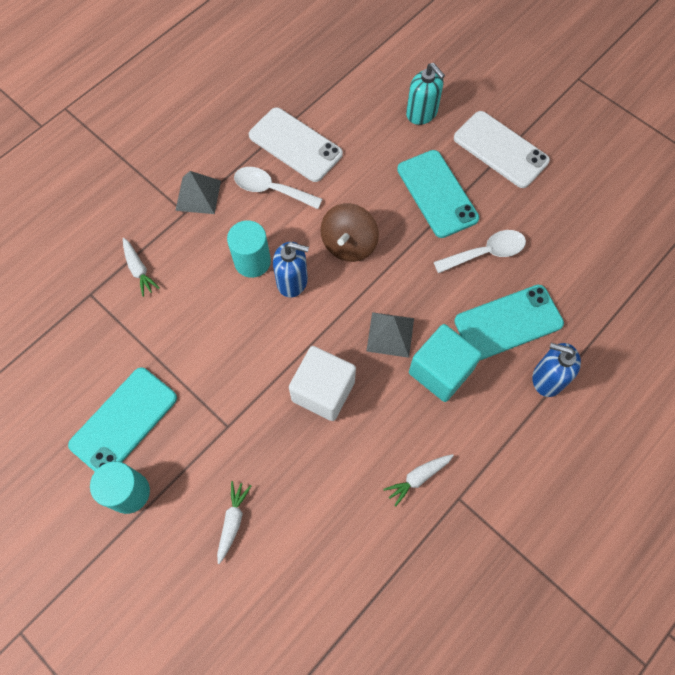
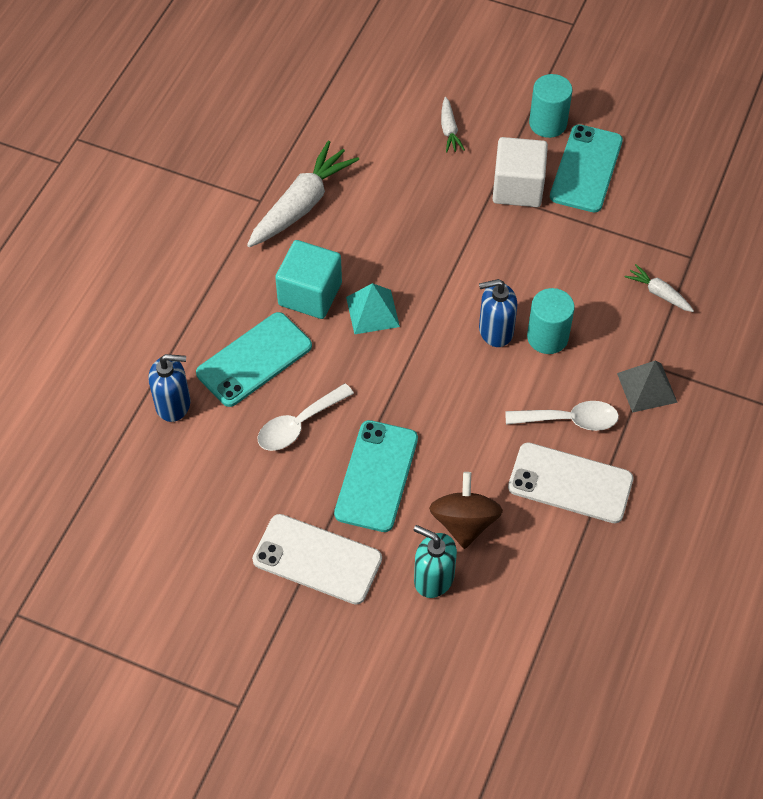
camera: 160 degrees right, 10 degrees down
(323, 391) = (417, 244): white cube -> white cube (518, 188)
(349, 244) = (453, 387): brown spinning top -> brown spinning top (464, 522)
(390, 334) = (372, 311): grey pyramid -> turquoise pyramid
(418, 478) = (302, 204): white carrot -> white carrot, size x2.05
(437, 194) = (377, 476): turquoise phone -> turquoise phone turned 60 degrees clockwise
(547, 378) = (201, 319): blue soap dispenser -> blue soap dispenser (173, 404)

